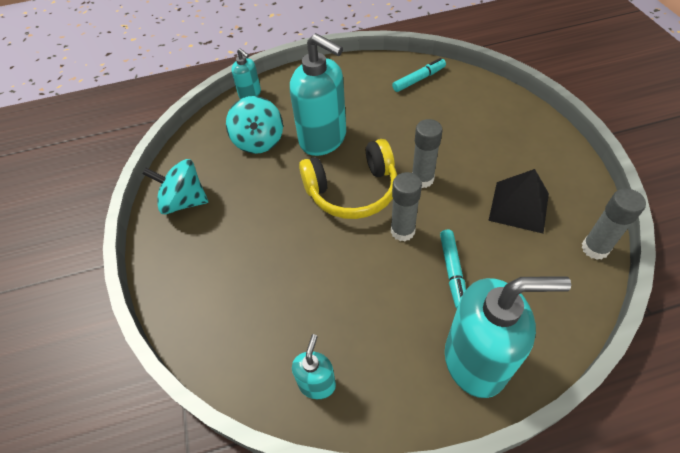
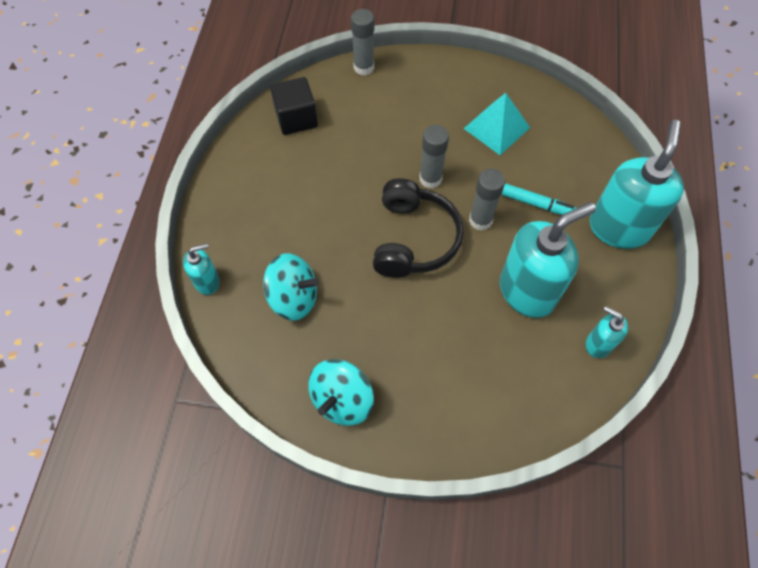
camera: 70 degrees left, 10 degrees up
(323, 139) = (329, 236): turquoise soap dispenser -> turquoise soap dispenser (527, 291)
(352, 191) = (414, 239): yellow headphones -> black headphones
(419, 79) = (296, 118): turquoise marker -> black cube
(519, 206) = (496, 128): black pyramid -> turquoise pyramid
(595, 248) = (558, 105): grey glue stick -> grey glue stick (364, 67)

